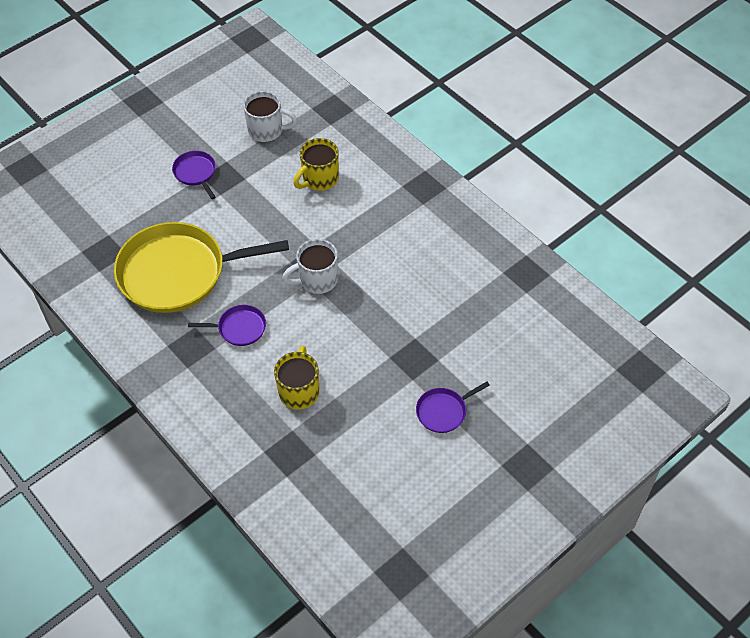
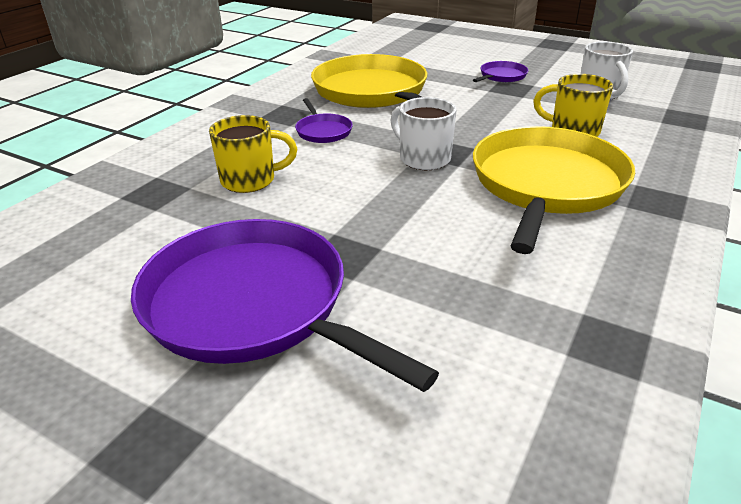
camera: 70 degrees right, 20 degrees down
(382, 229) = (546, 185): none -> yellow pan
(443, 411) = (253, 305): purple pan -> purple pan, size x2.33

